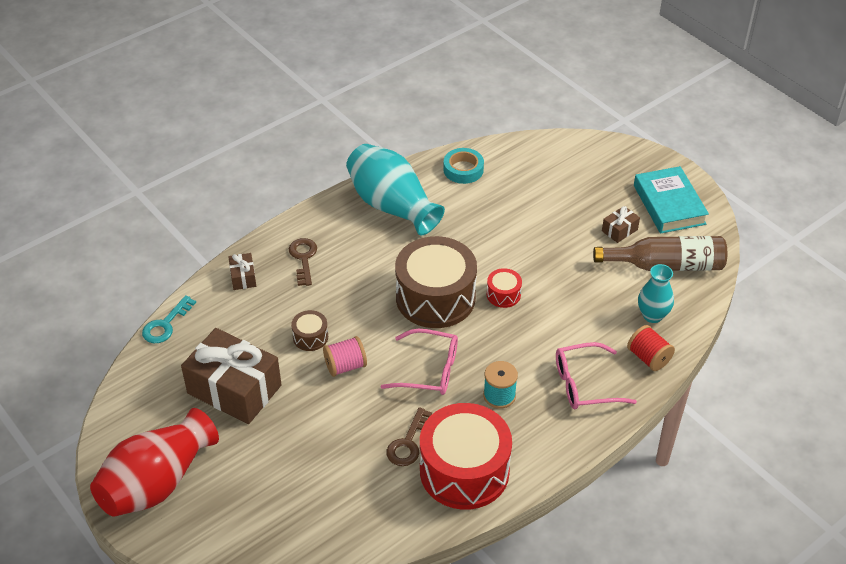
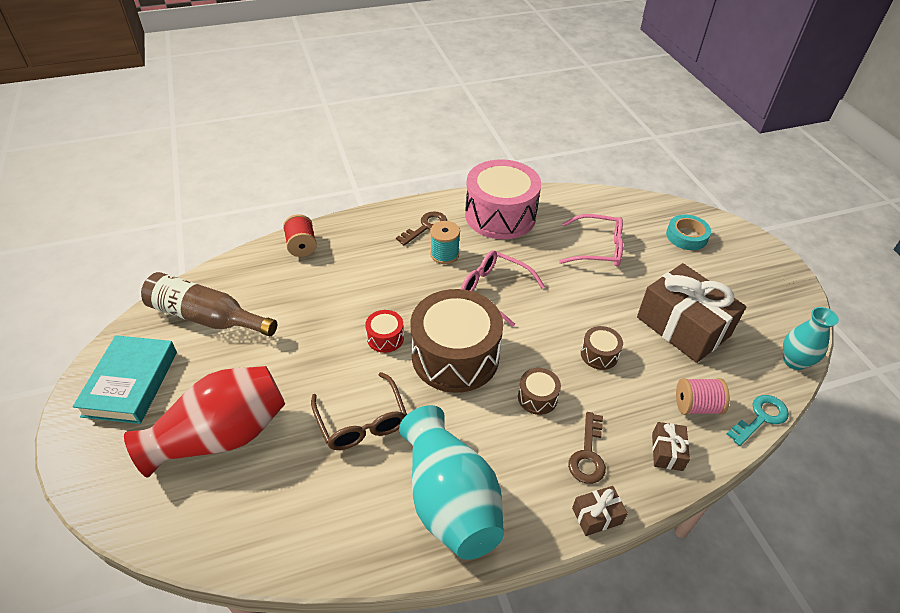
camera: 160 degrees left, 0 degrees up
(157, 482) = (752, 272): red vase -> red vase (221, 436)
(345, 366) = (571, 316): pink spool -> pink spool (696, 406)
(354, 286) = (537, 397): none -> brown drum
(408, 443) = (536, 243): brown key -> brown key (426, 227)
(463, 169) = (323, 531): turquoise tape -> turquoise tape (686, 236)
(464, 471) = (500, 215): red drum -> pink drum
(480, 231) = (361, 421): none -> brown glasses
(585, 384) = (369, 243): pink glasses -> pink glasses (597, 248)
(619, 230) = (213, 370): brown gift -> brown gift (597, 516)
(652, 315) = (265, 276): turquoise vase -> turquoise vase (794, 361)

